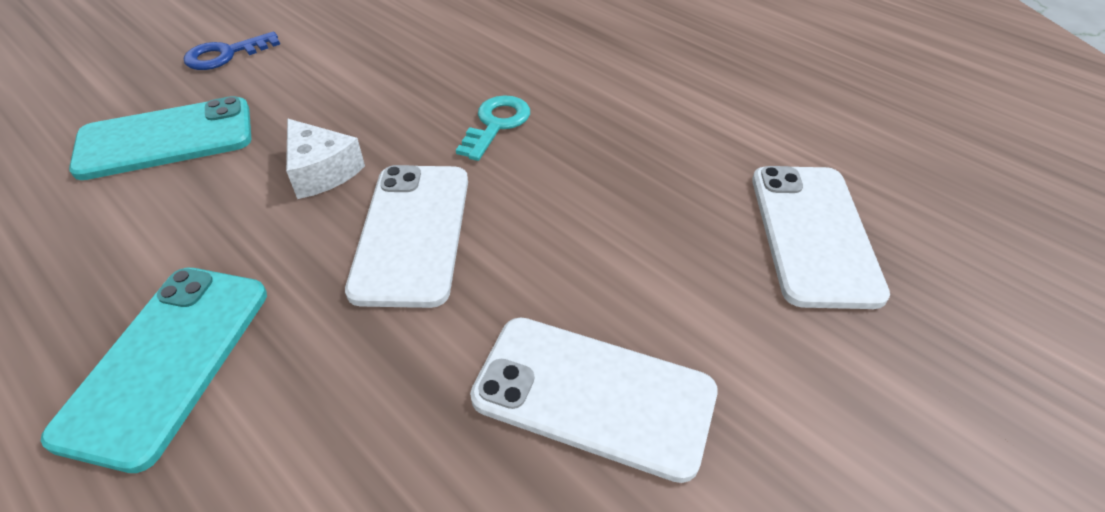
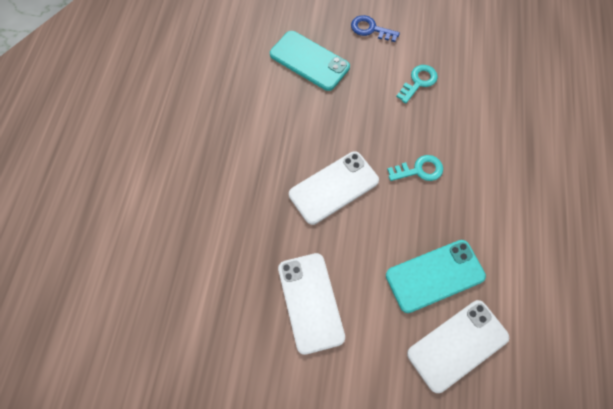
camera: 55 degrees right, 20 degrees up
(166, 361) = (229, 160): turquoise phone -> turquoise phone (434, 275)
(322, 171) = (338, 129): white cheese -> none
(368, 56) = (418, 82): none -> turquoise key

